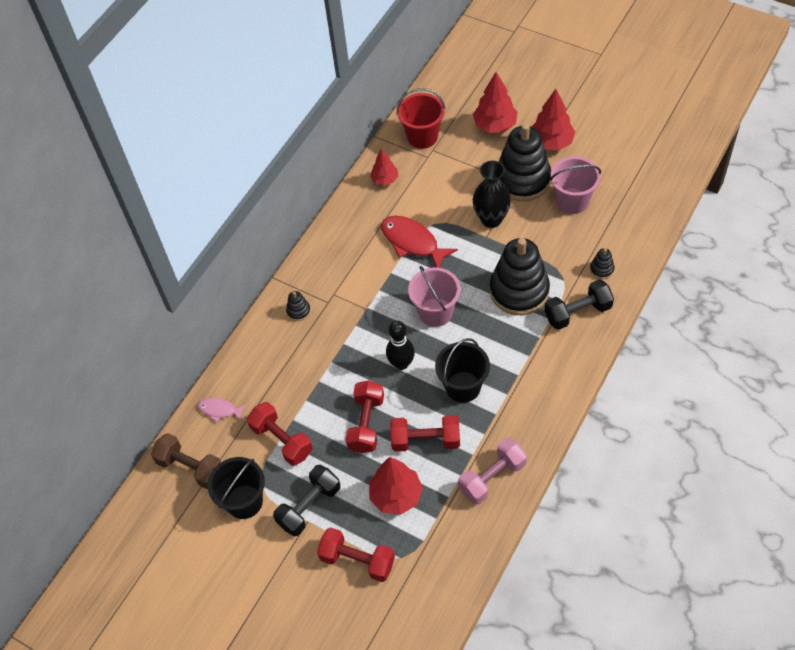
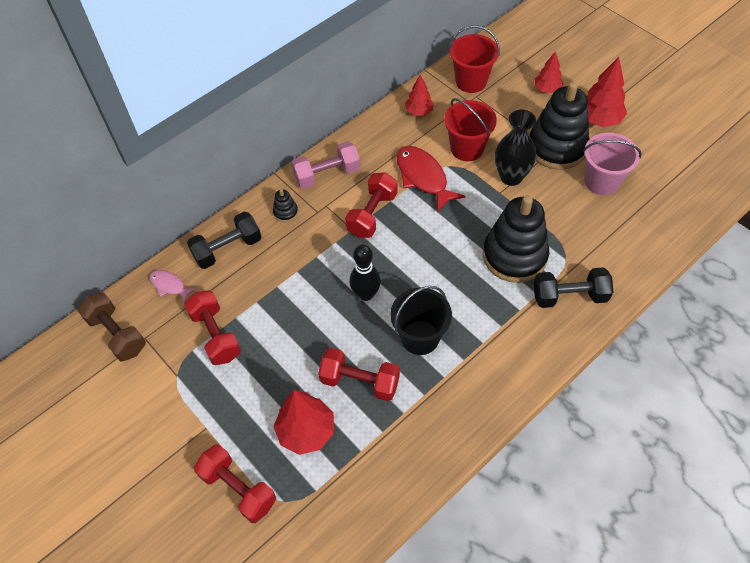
camera: 15 degrees right, 0 degrees up
(244, 501) = (152, 386): black bucket -> none
(309, 506) = (214, 413): black dumbbell -> black dumbbell (227, 249)
(366, 423) = (306, 345): red dumbbell -> red dumbbell (372, 214)
(435, 312) = (420, 252): pink bucket -> none
(442, 203) = (467, 148): none -> red bucket
(492, 477) = (415, 445): pink dumbbell -> pink dumbbell (327, 175)
(495, 125) = (547, 89): red tree -> red tree, size x0.62
(601, 269) = (610, 259): black stacking toy -> none

